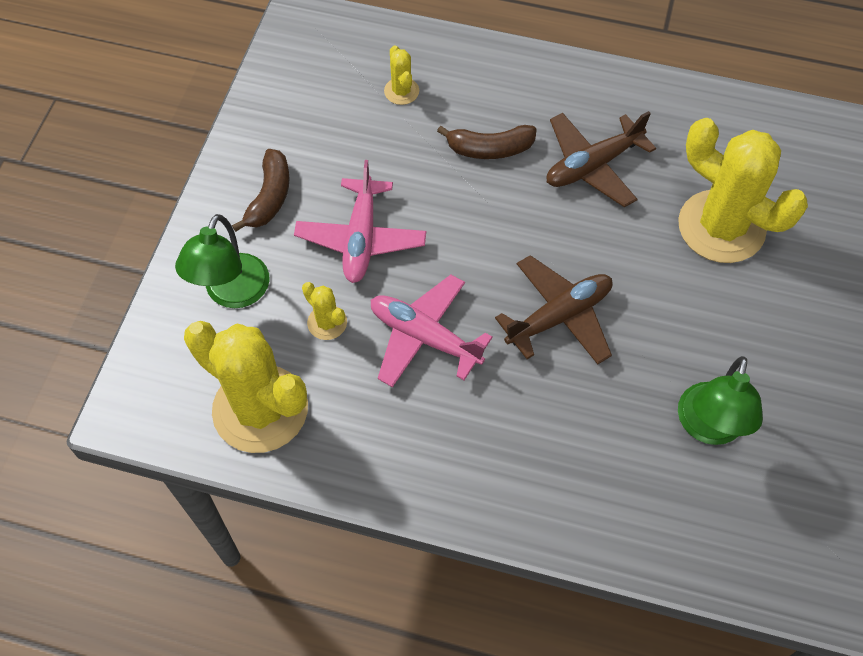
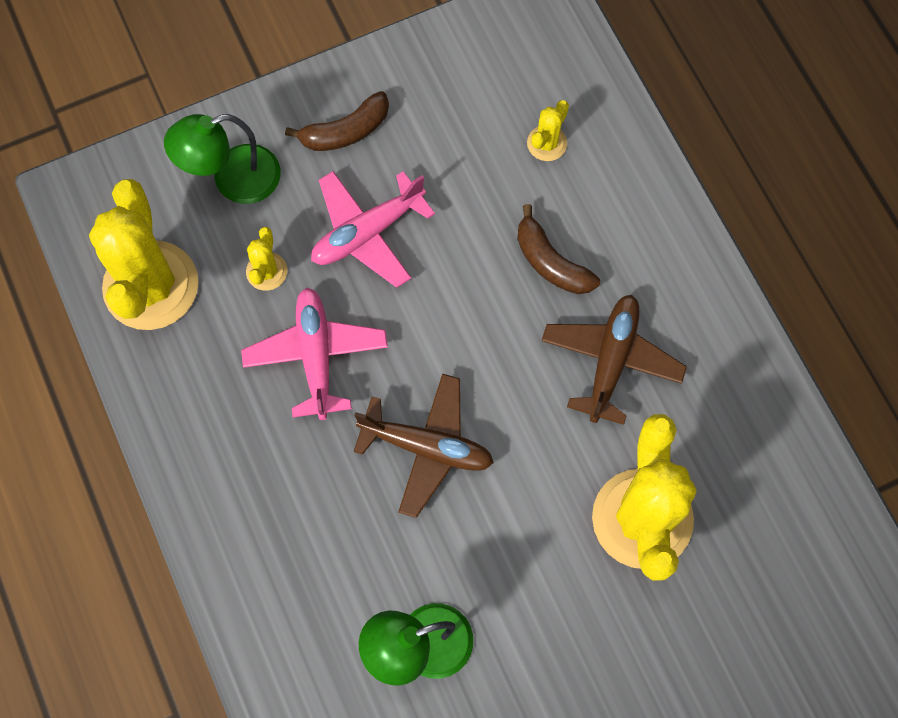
camera: 50 degrees right, 10 degrees up
(593, 165) = (611, 361): brown plane -> brown plane turned 90 degrees clockwise

